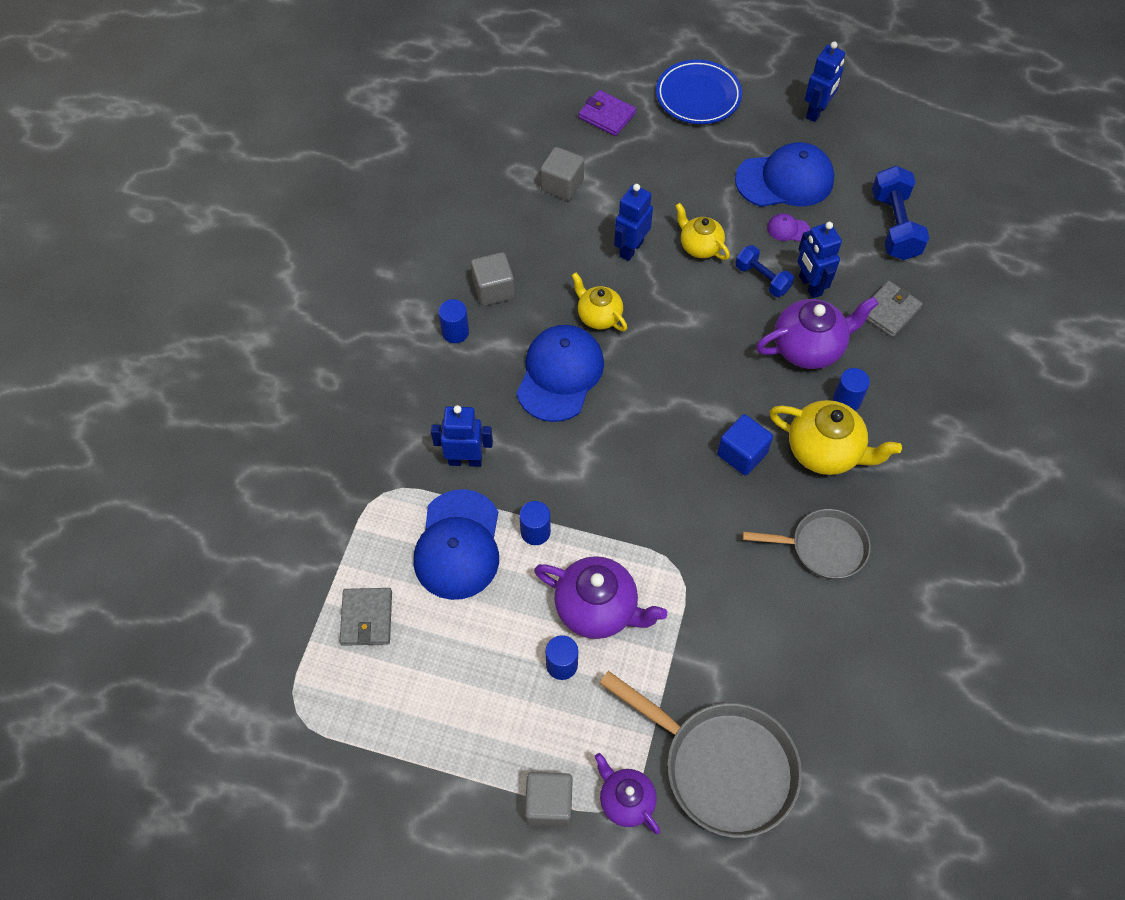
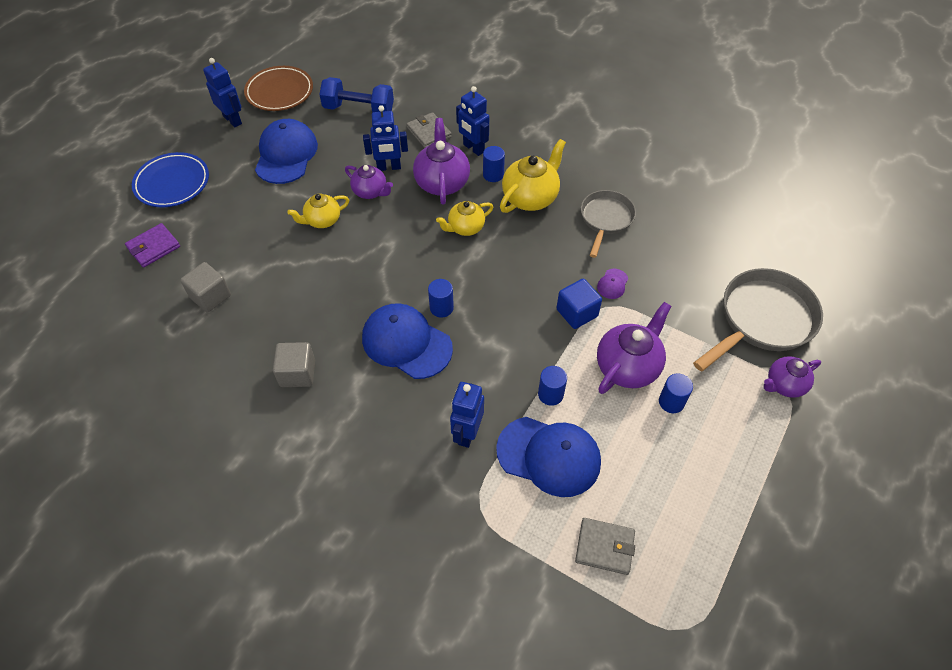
camera: 75 degrees left, 5 degrees down
(455, 332) = (330, 414): blue cylinder -> blue cylinder (441, 308)
(549, 804) = (785, 437): grey cube -> none
(599, 316) = (360, 302): yellow teapot -> yellow teapot (465, 228)
(631, 249) = (303, 265): blue robot -> blue robot (473, 148)
(742, 454) = (518, 244): blue cube -> blue cube (577, 313)
(762, 279) = (370, 192): blue dumbbell -> purple teapot
(788, 229) = (332, 165): purple cap -> purple cap (612, 284)
(885, 138) = (279, 92): none -> brown plate

